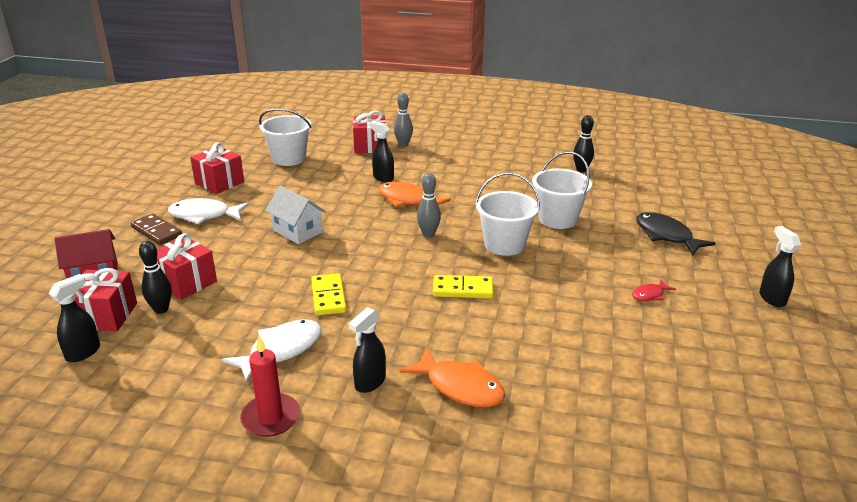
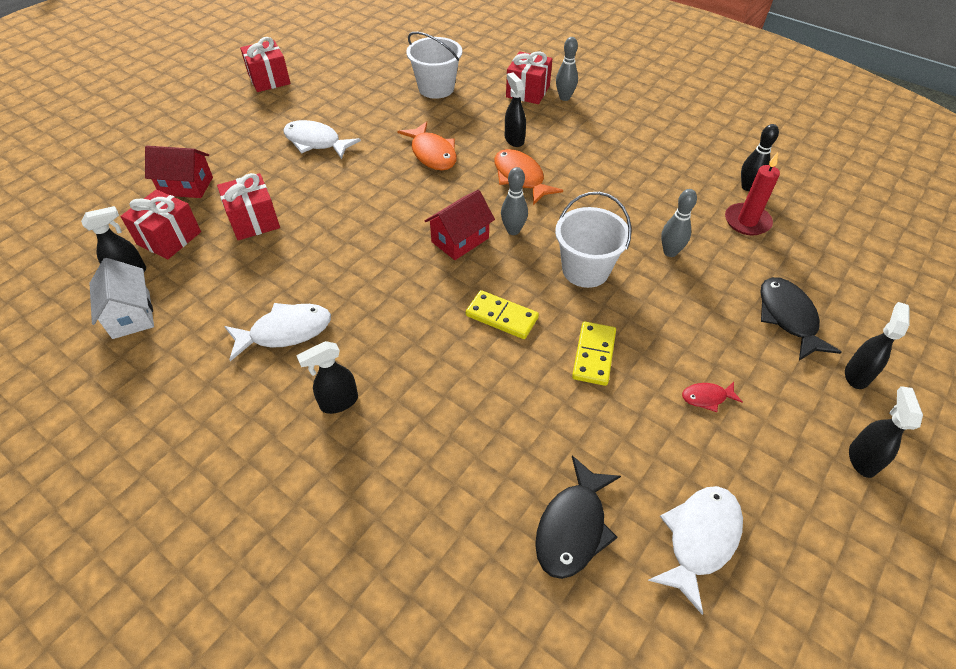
camera: 25 degrees right, 20 degrees up
(157, 231) = (265, 150): brown domino -> none
(161, 309) = (216, 246): black bowling pin -> none
(219, 183) = (353, 104): red gift -> red gift (269, 79)
(271, 418) = (230, 408): red candle -> red candle (747, 221)
(297, 231) = (387, 187): white house -> white house (131, 315)
(328, 297) = (366, 281): yellow domino -> yellow domino (593, 355)
(389, 250) = (460, 240): none -> red house
(460, 387) = (419, 442): orange fish -> orange fish (432, 154)
(557, 219) = (670, 252): white bucket -> grey bowling pin
(619, 398) = (573, 527): none -> black fish
(709, 375) = (700, 539): none -> white fish
(733, 255) = (856, 375): none -> black spray bottle

